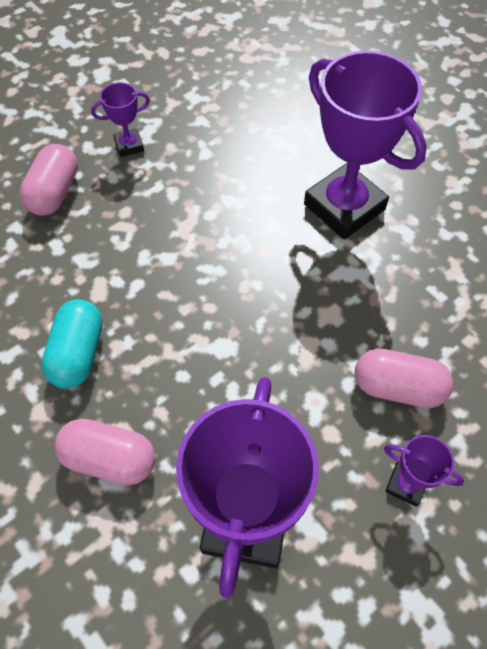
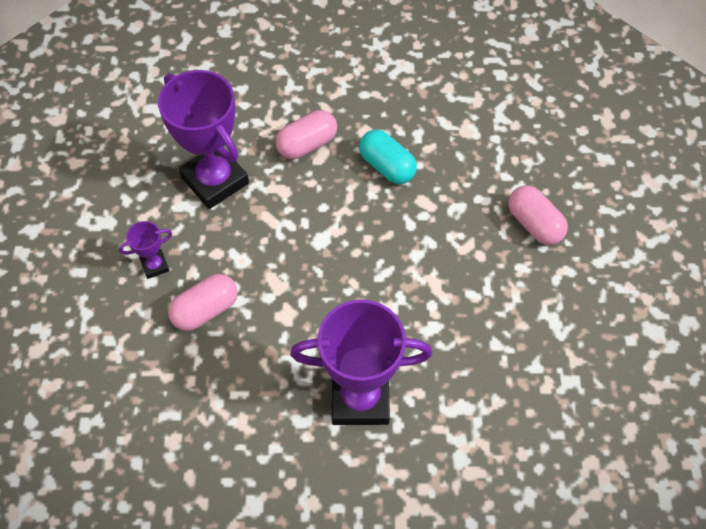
camera: 130 degrees right, 0 degrees up
(129, 145) = (547, 298): purple trophy -> none

